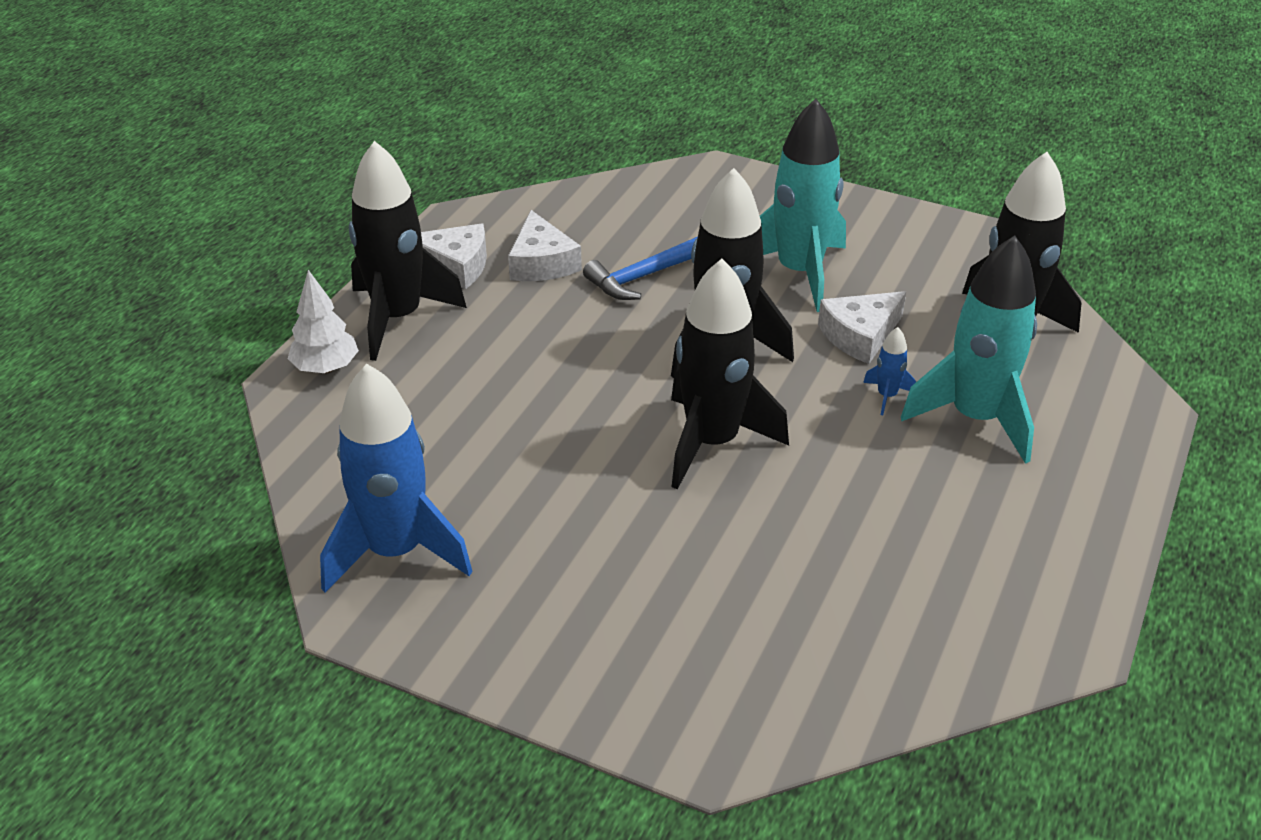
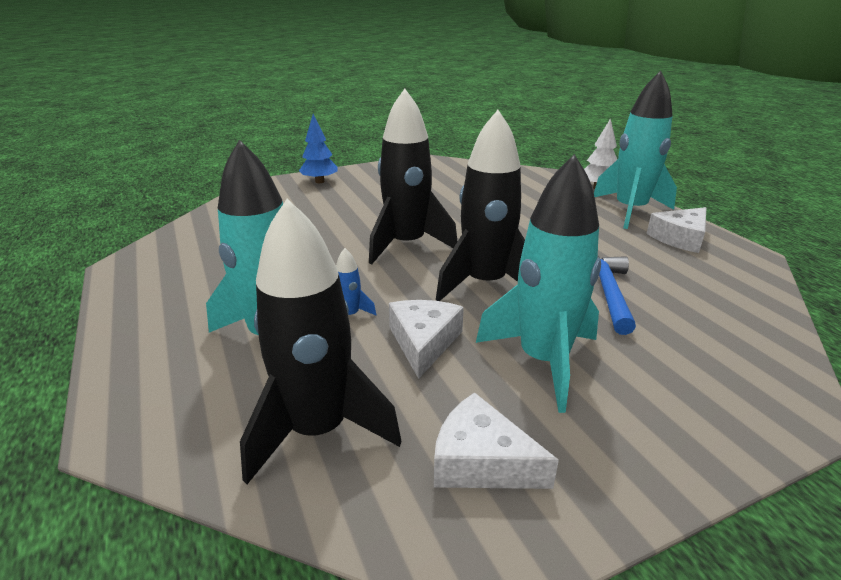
camera: 130 degrees right, 10 degrees down
(396, 551) = (449, 172): blue rocket -> none
(398, 318) = (630, 211): black rocket -> turquoise rocket
(541, 263) = (660, 263): white cheese -> white cheese (481, 461)
(614, 686) = (319, 181): none -> blue tree

